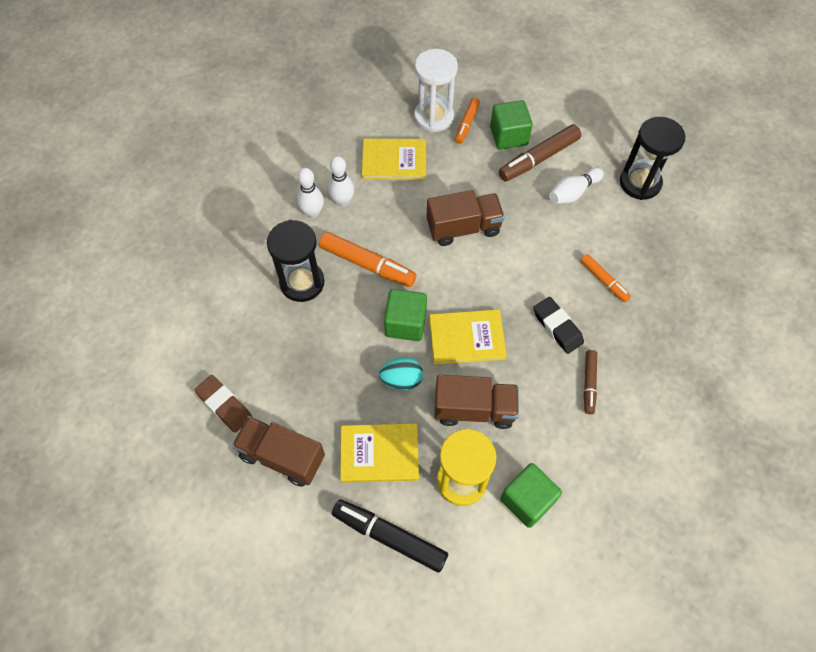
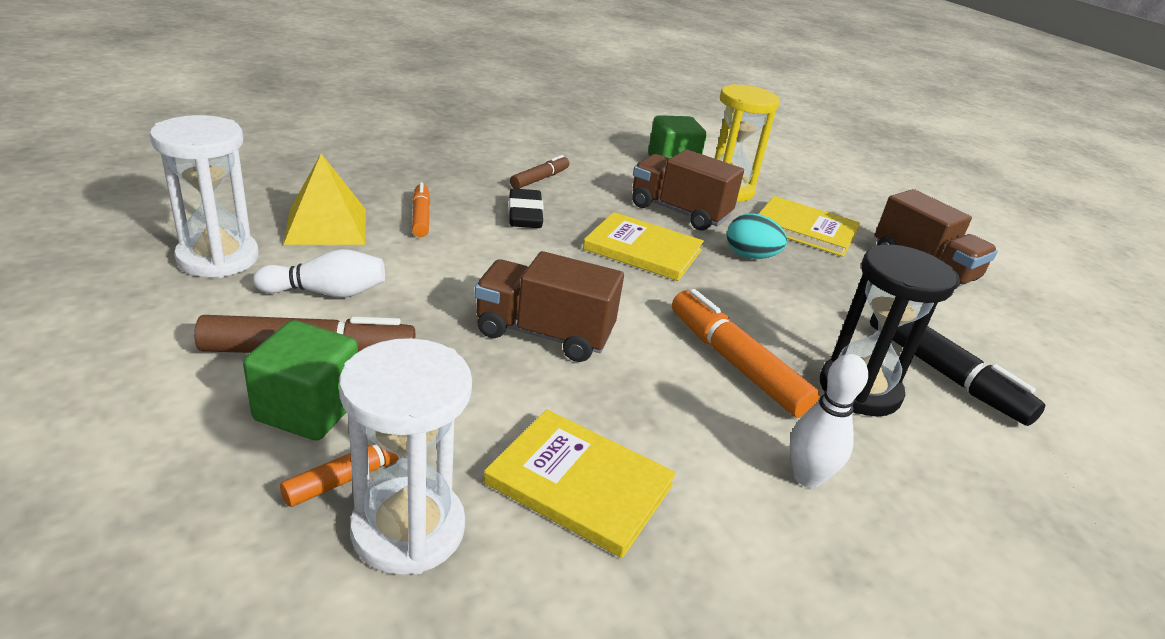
camera: 155 degrees left, 30 degrees down
(224, 405) = (1001, 326): brown eraser -> none
(342, 201) = (735, 466): white bowling pin -> none
(389, 537) = (817, 194): black marker -> black marker (944, 373)
(405, 323) = (714, 289): green cube -> none
(633, 238) = (326, 226): none -> yellow pyramid
(640, 183) = (218, 258): black hourglass -> white hourglass

